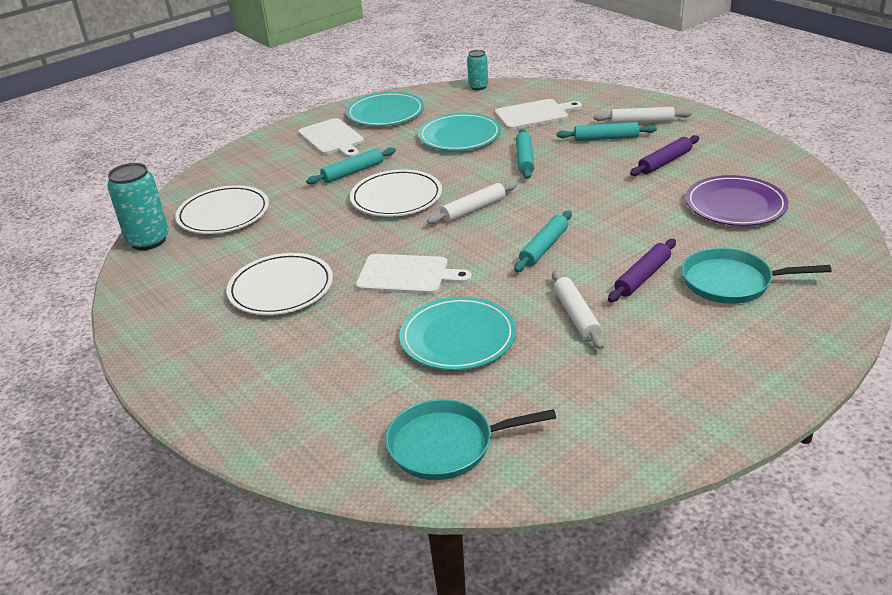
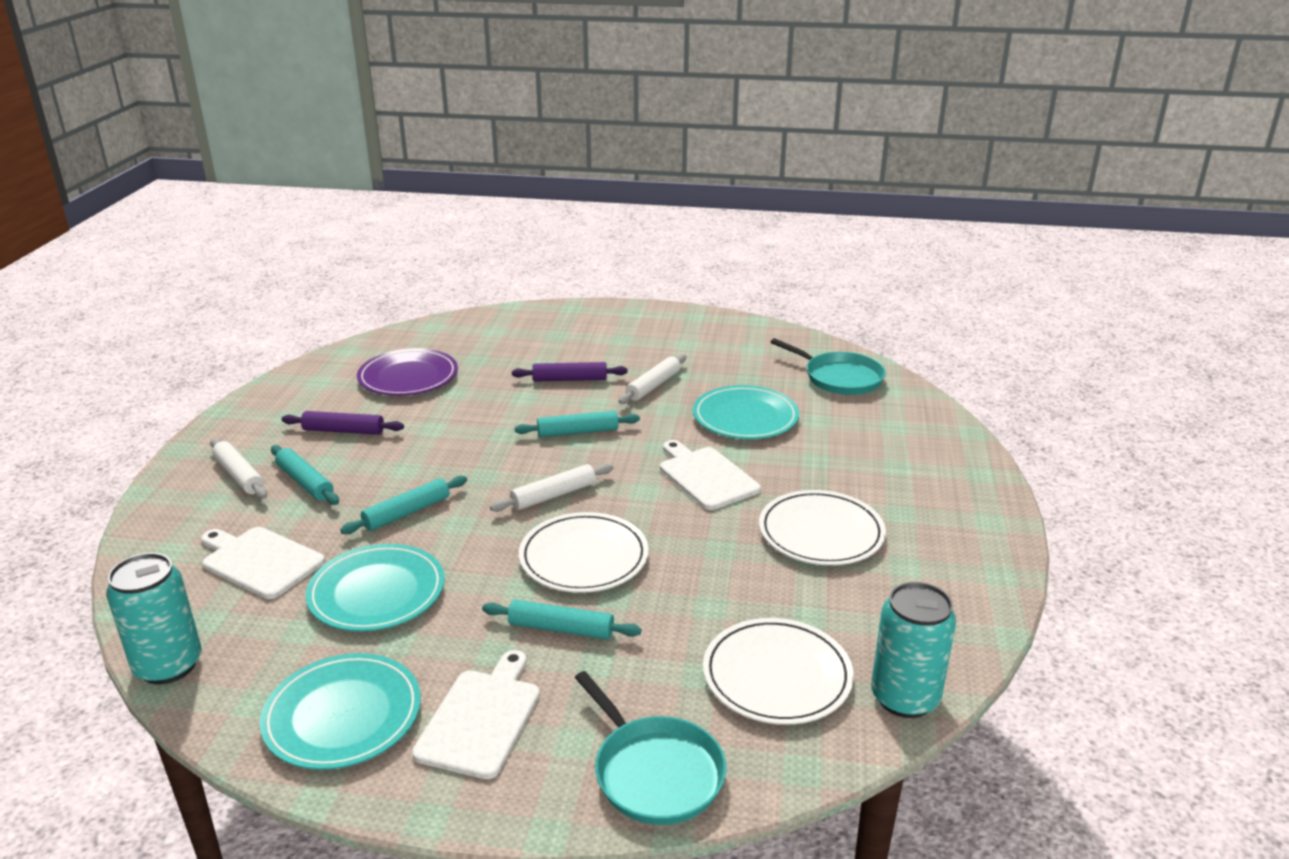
camera: 135 degrees left, 5 degrees down
(473, 209) = (553, 495): white rolling pin -> white rolling pin turned 45 degrees counterclockwise
(478, 87) = (168, 665): turquoise can -> turquoise can, size x1.72
(731, 282) = (536, 349): turquoise pan -> turquoise pan (654, 772)

